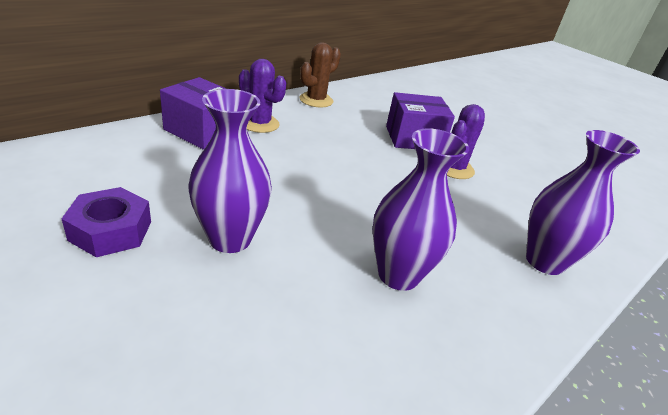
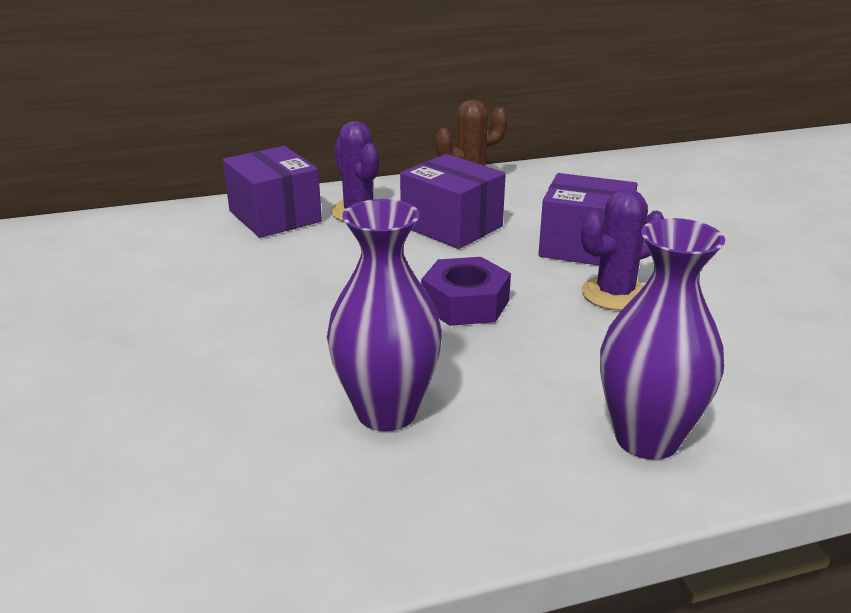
camera: 30 degrees right, 5 degrees down
(111, 231) = (90, 311): purple nut -> purple nut (465, 303)
(230, 239) = (208, 338): purple vase -> none
(328, 130) = (451, 226): none -> purple box

